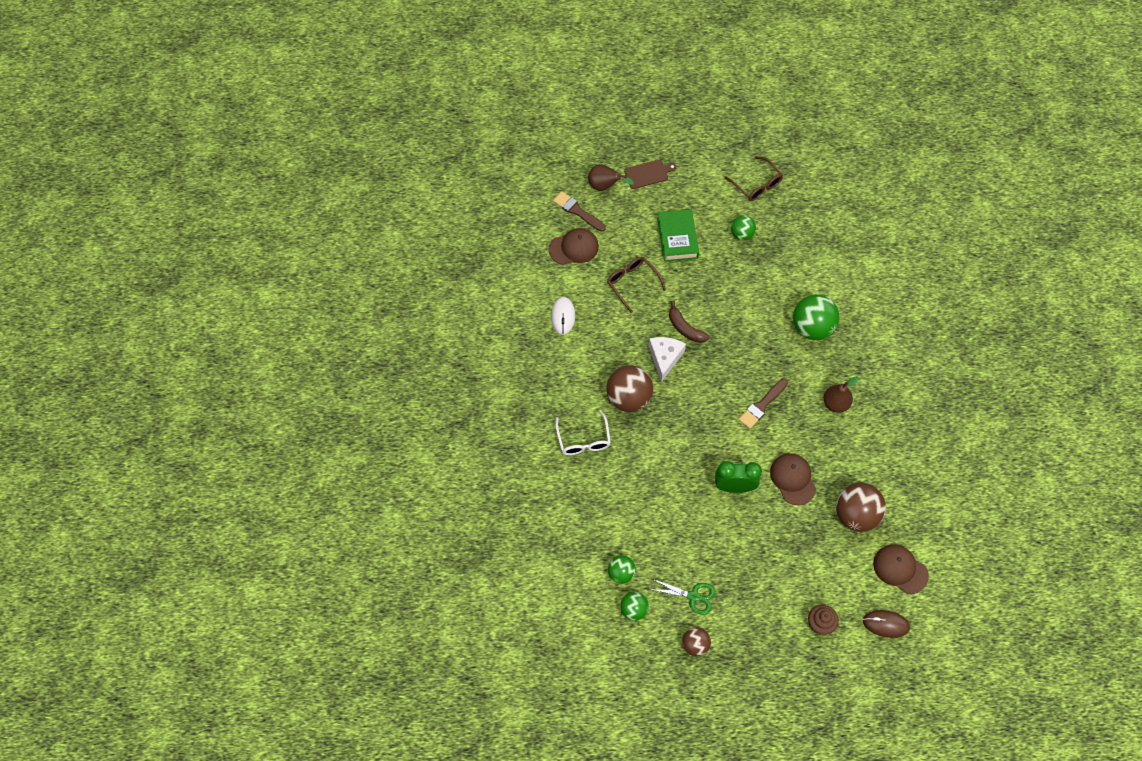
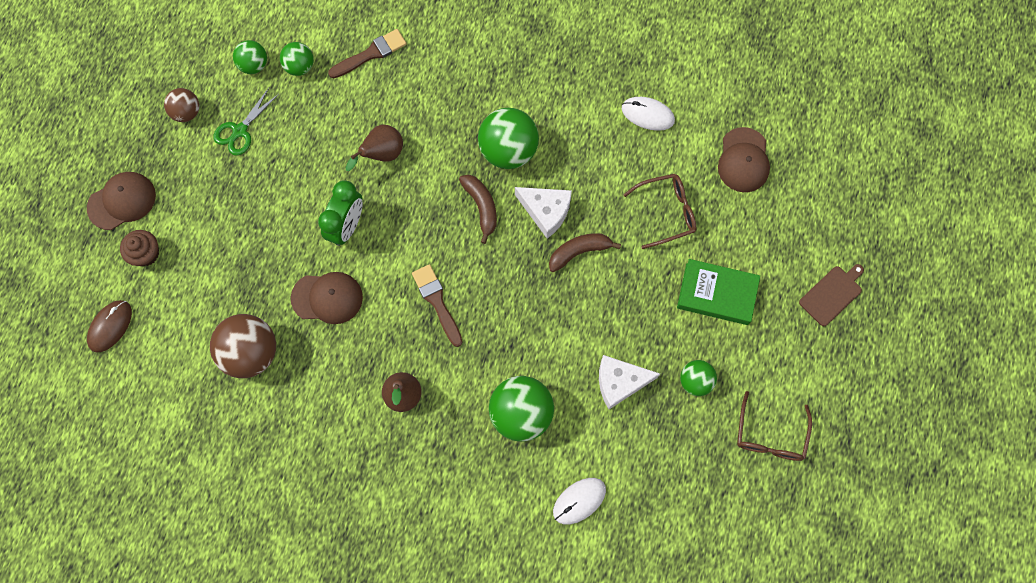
camera: 110 degrees right, 10 degrees up
(577, 211) = (799, 183): brown brush -> brown brush (371, 54)
(583, 440) = (474, 82): white glasses -> none
(605, 186) = (828, 231): brown pear -> brown pear (382, 154)
(628, 398) = (508, 150): brown ball -> green ball
(648, 174) = (832, 294): brown cutting board -> brown cutting board turned 135 degrees counterclockwise
(679, 401) = (481, 207): none -> brown banana
(756, 185) = (770, 435): brown glasses -> brown glasses turned 60 degrees counterclockwise
(763, 276) = (620, 382): none -> white cheese
(850, 276) = (579, 501): none -> white mouse
(900, 569) = (163, 374): brown cap -> brown cap (122, 201)

